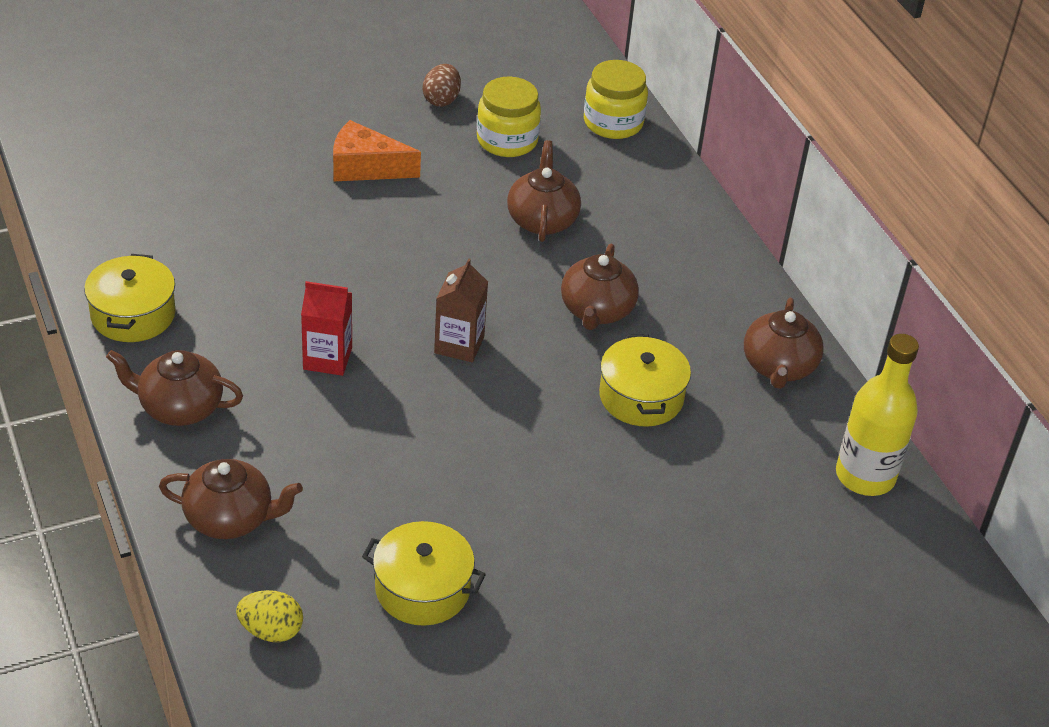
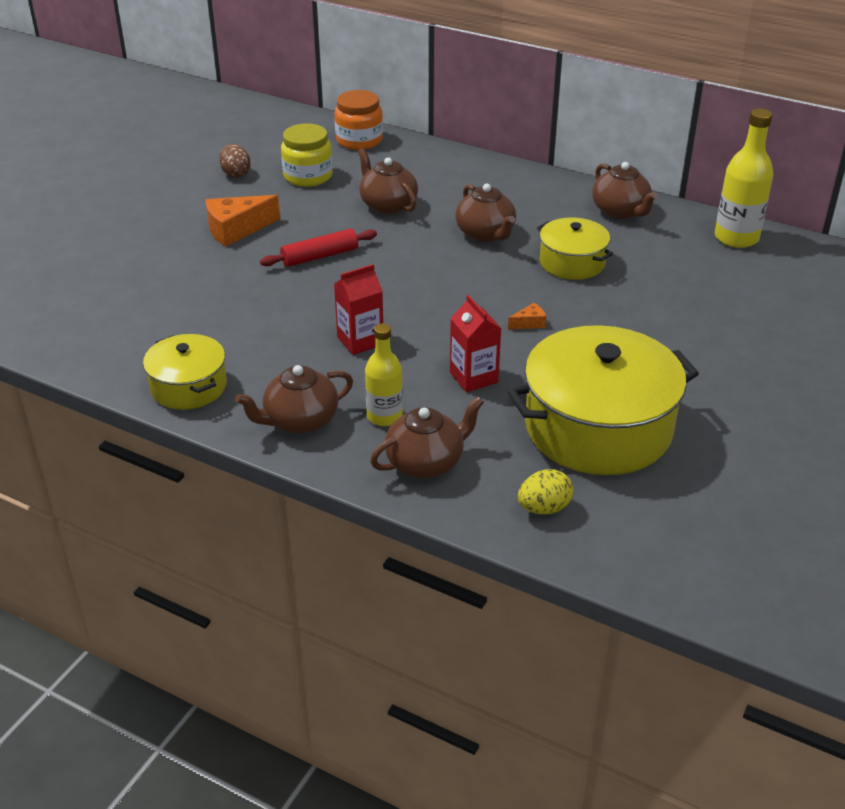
camera: 35 degrees left, 5 degrees down
(253, 450) = (384, 416): none -> yellow bottle
(379, 462) = (473, 377): none -> red carton
(404, 243) = (320, 256): none -> red rolling pin
(422, 589) = (598, 428): yellow pot -> yellow pot, size x1.86
(459, 344) = (431, 291): brown carton -> none
(506, 438) = (529, 323): none -> orange cheese
(613, 122) = (359, 140): yellow jar -> orange jar

